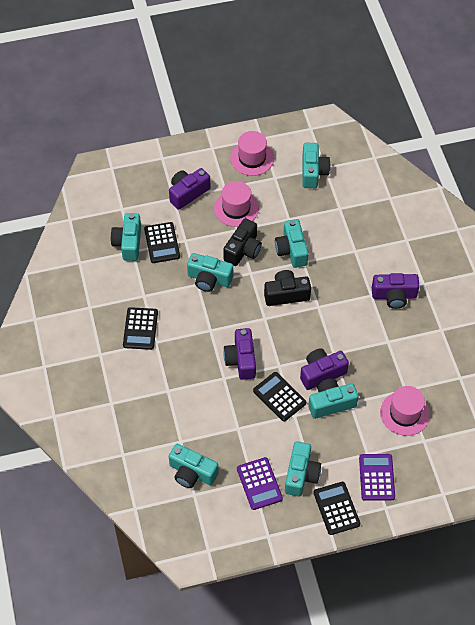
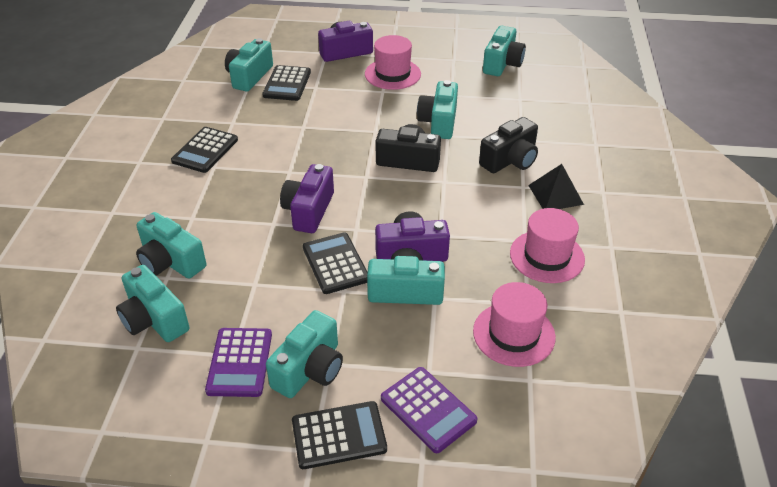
camera: 20 degrees right, 15 degrees down
(209, 279) = (320, 125): turquoise camera -> turquoise camera (170, 261)
(243, 250) = (378, 109): black camera -> black camera (510, 160)
(252, 158) = (436, 40): pink hat -> pink hat (547, 256)
(336, 508) = (339, 435): black calculator -> black calculator turned 75 degrees clockwise
(376, 477) = (428, 409): purple calculator -> purple calculator turned 120 degrees clockwise
(394, 296) = (555, 194): purple camera -> black pyramid

